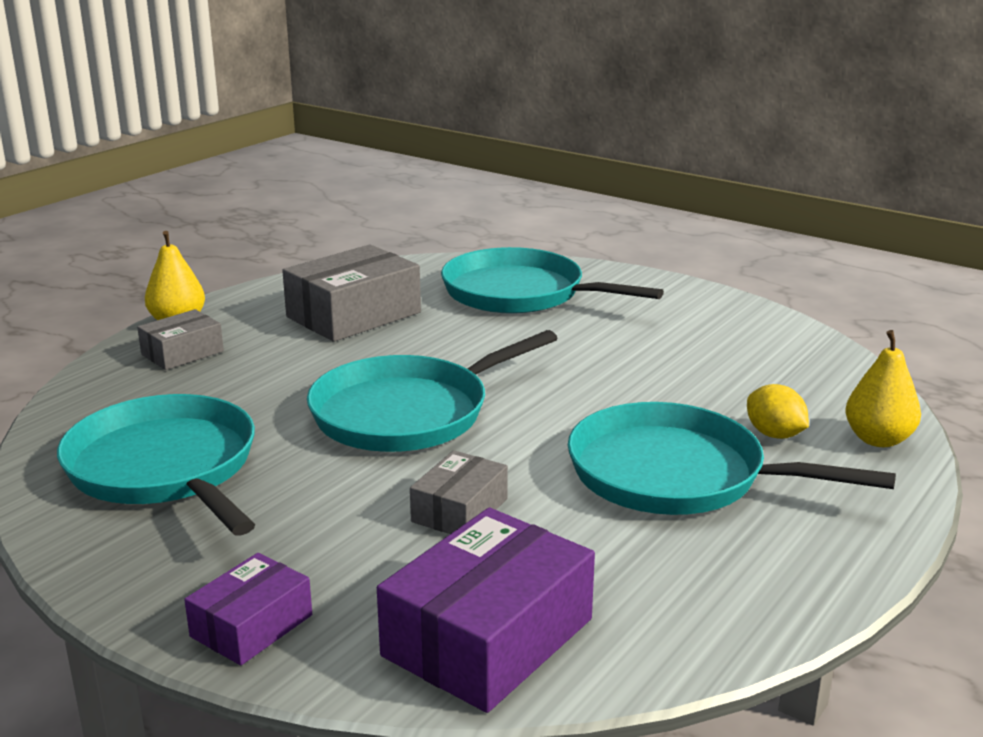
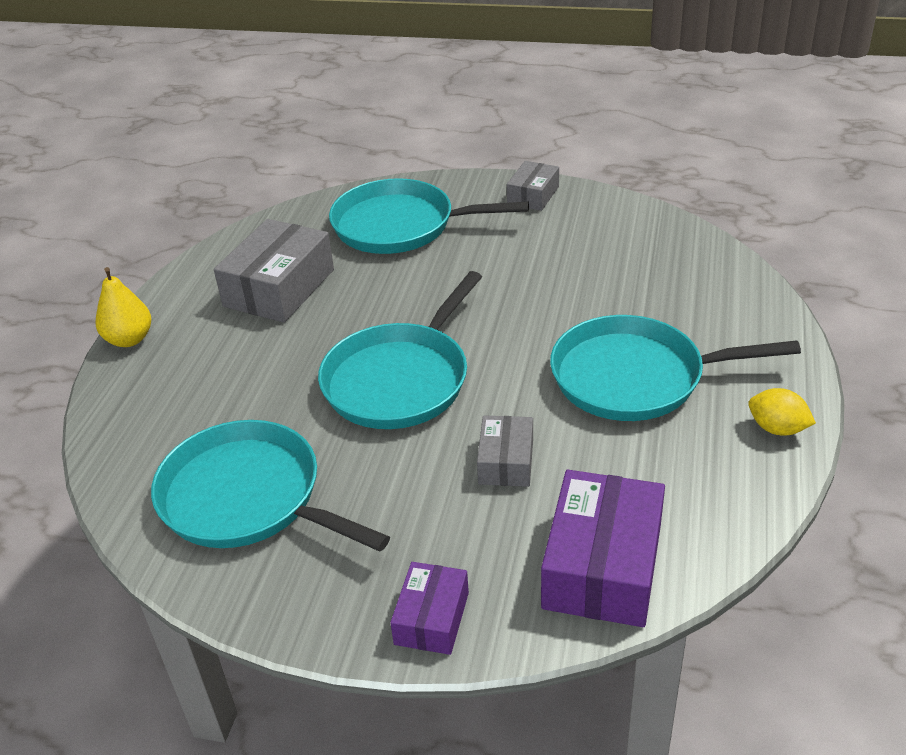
camera: 20 degrees left, 15 degrees up
(182, 353) = (162, 373): grey box -> grey box (533, 195)
(774, 434) = (678, 318): yellow lemon -> yellow lemon (777, 429)
(878, 439) = (749, 301): yellow pear -> none

